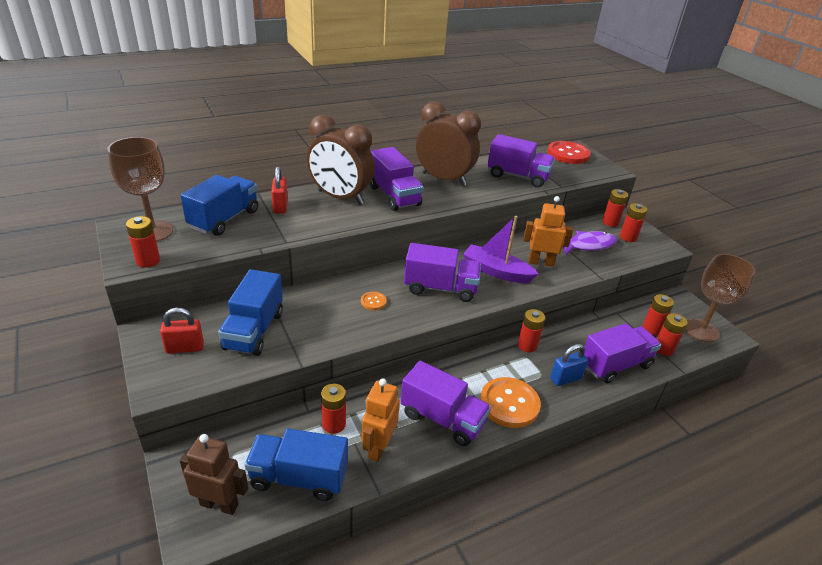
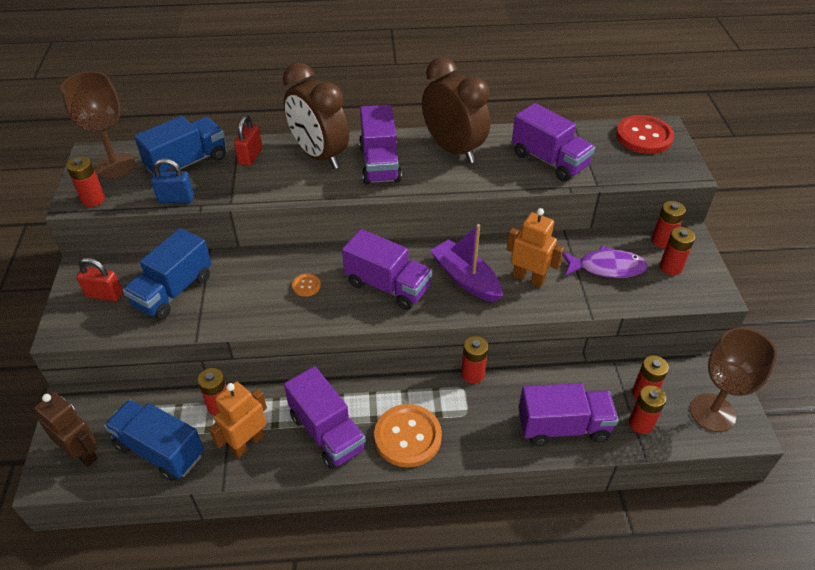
camera: 25 degrees right, 10 degrees up
(565, 378) = (491, 426): blue padlock -> blue padlock (176, 199)

